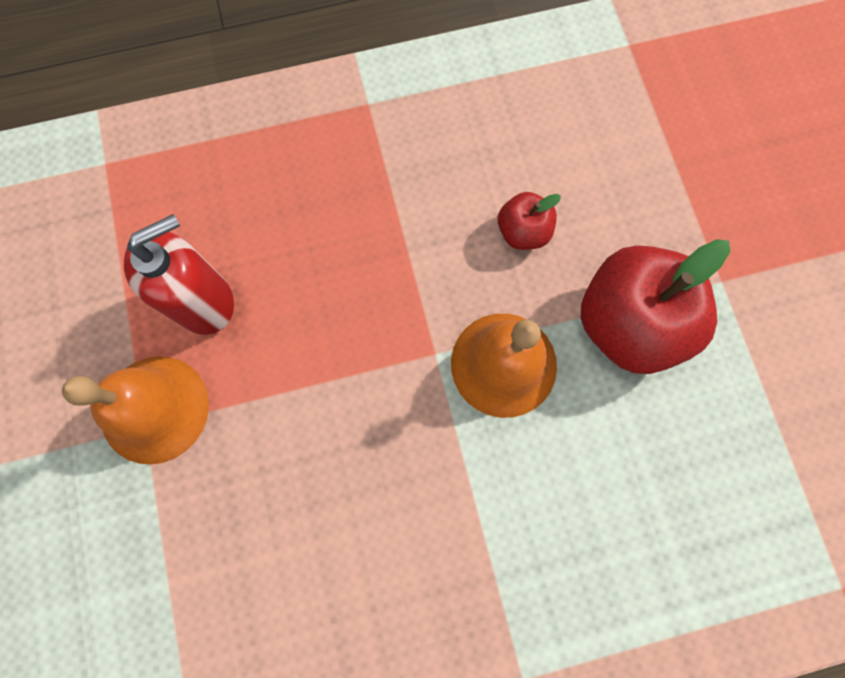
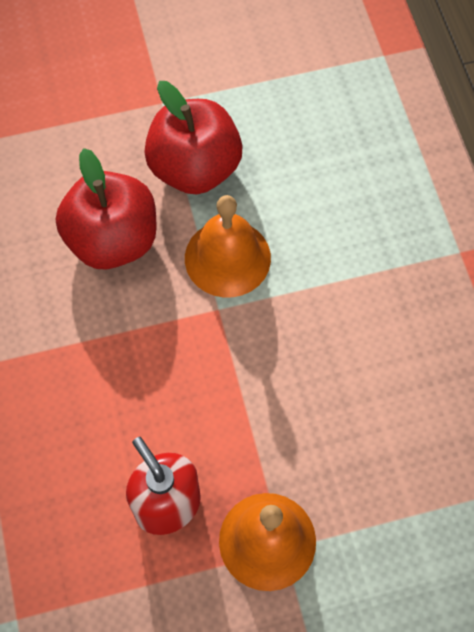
camera: 90 degrees left, 10 degrees down
(523, 232) = (113, 240): red apple -> red apple, size x2.03

